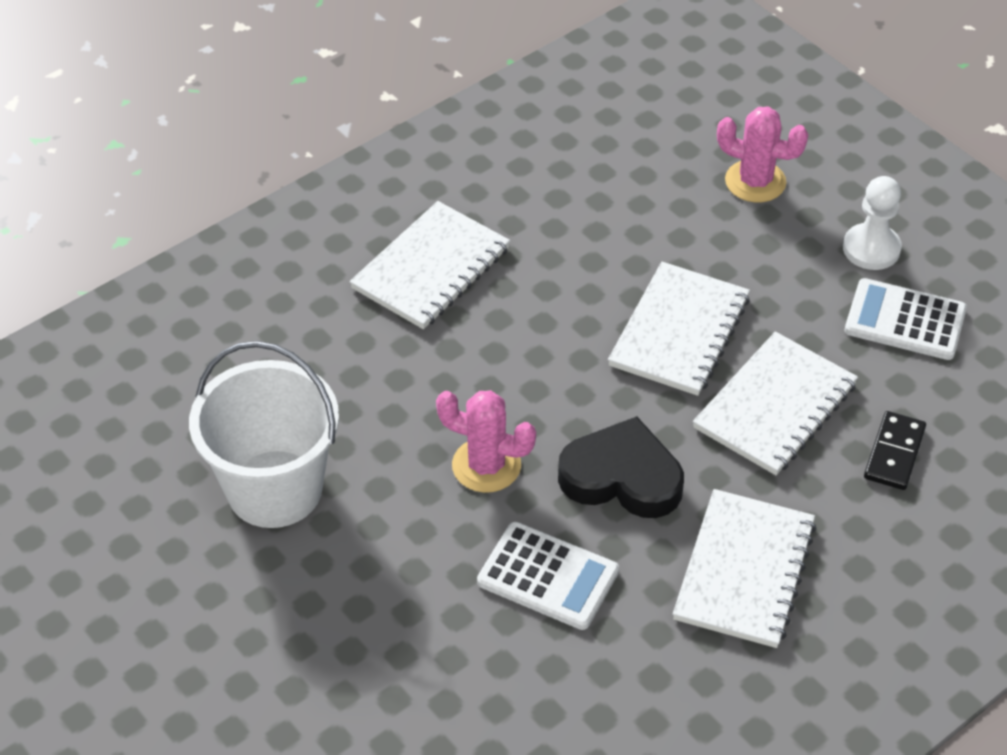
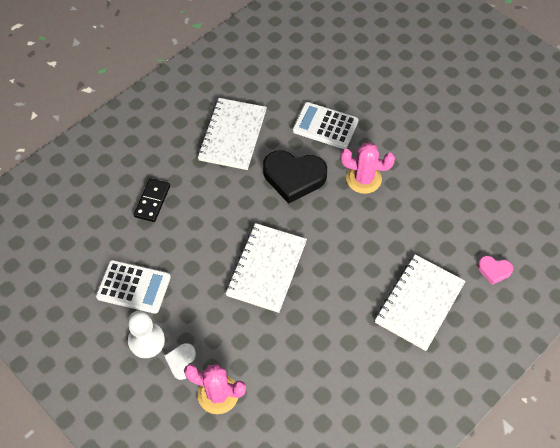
camera: 175 degrees right, 10 degrees up
(274, 489) = (466, 159): white bucket -> none
(293, 304) = (494, 270): none -> pink heart
(775, 406) = (213, 224): white notebook -> none
(813, 221) = (181, 361): none -> white heart

